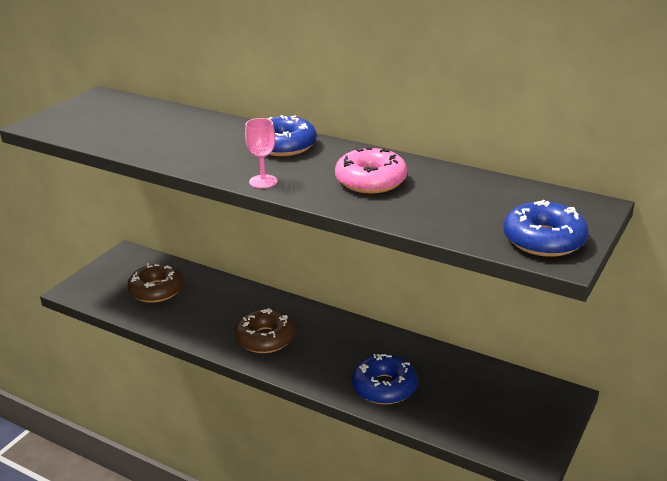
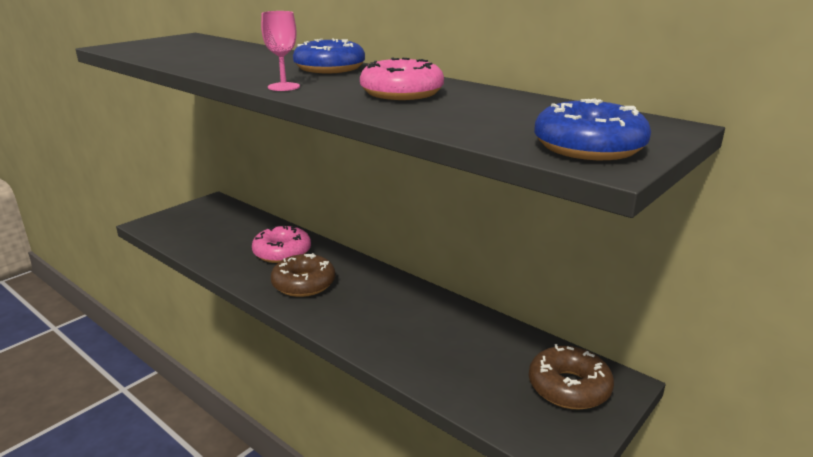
camera: 10 degrees right, 5 degrees down
(156, 290) = (222, 232): brown donut -> brown donut (569, 387)
(228, 307) = (282, 252): none -> pink donut
(384, 387) = (409, 345): blue donut -> none

